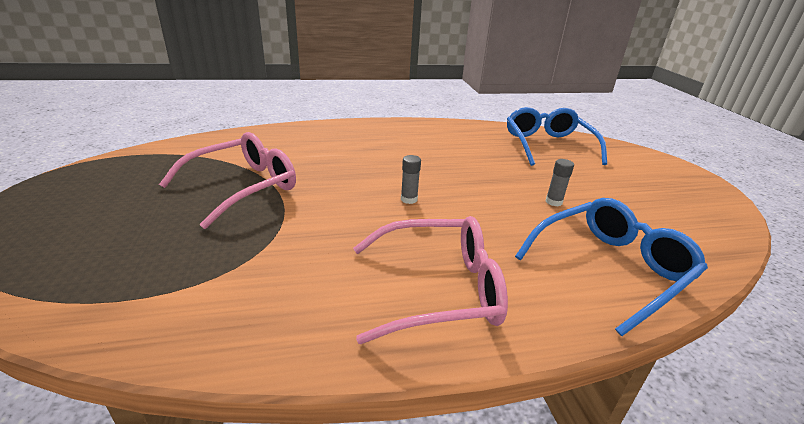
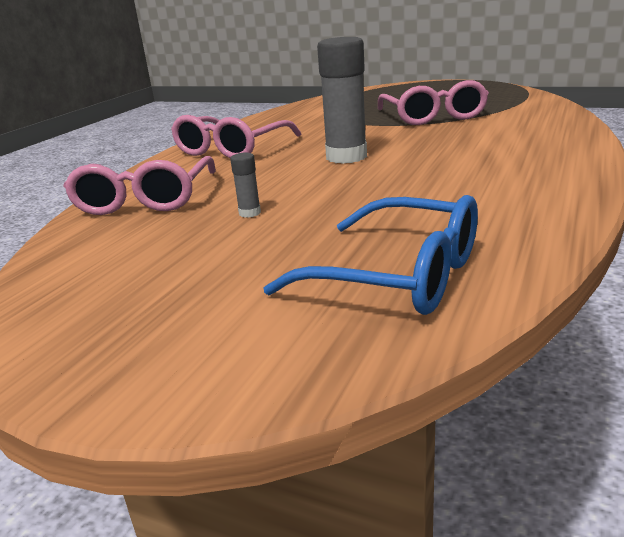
camera: 130 degrees right, 5 degrees down
(409, 199) = (346, 157): grey glue stick -> grey glue stick, size x2.31
(610, 268) = (145, 200): blue glasses -> pink glasses

